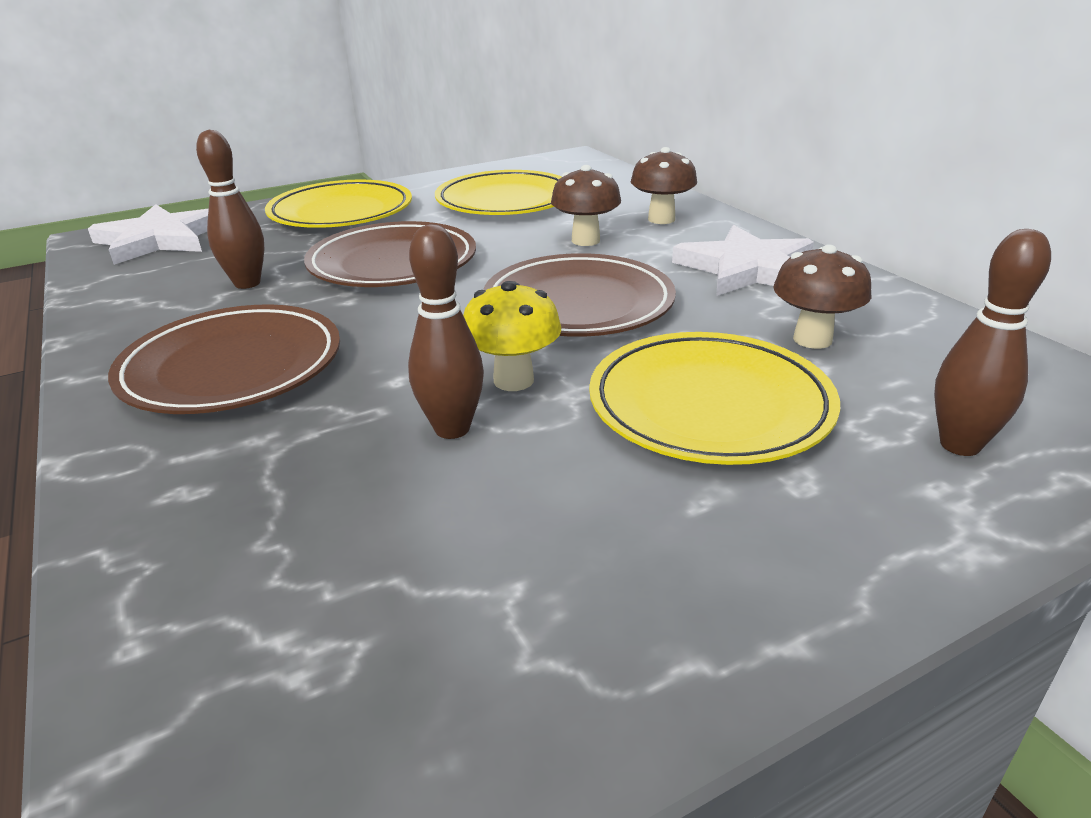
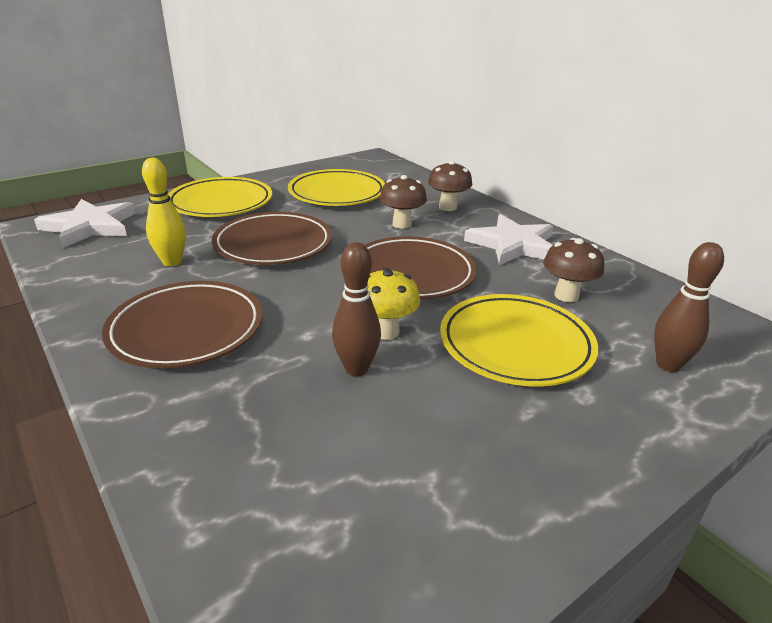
camera: 10 degrees left, 0 degrees up
(247, 283) = (172, 262): brown bowling pin -> yellow bowling pin

